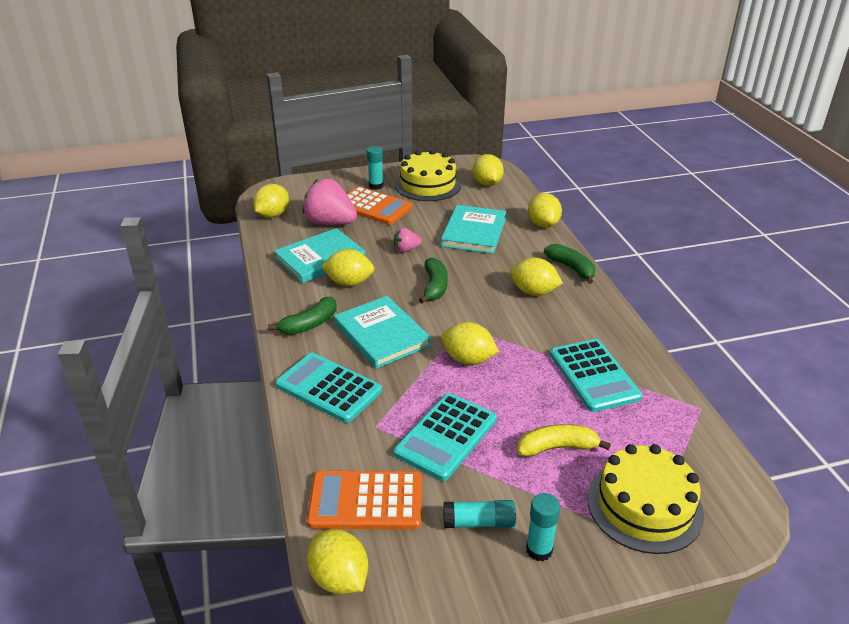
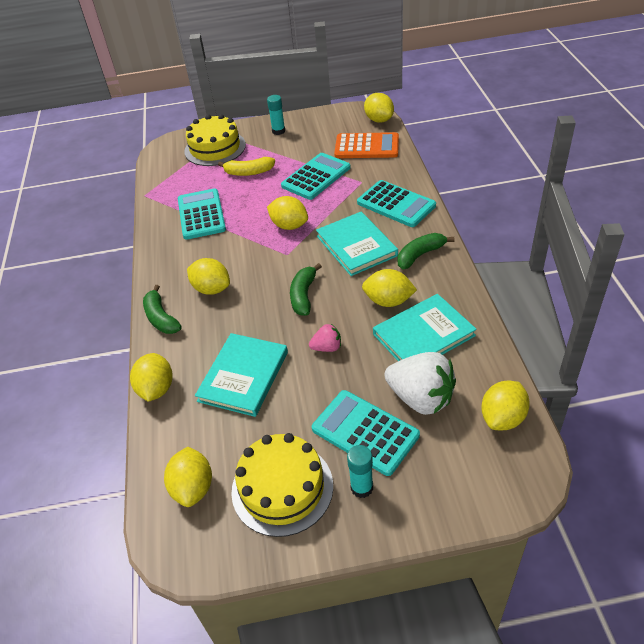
camera: 170 degrees left, 10 degrees up
(330, 223) = (420, 398): pink strawberry -> white strawberry
(373, 207) = (365, 432): orange calculator -> turquoise calculator
(479, 522) = (306, 140): turquoise glue stick -> none

